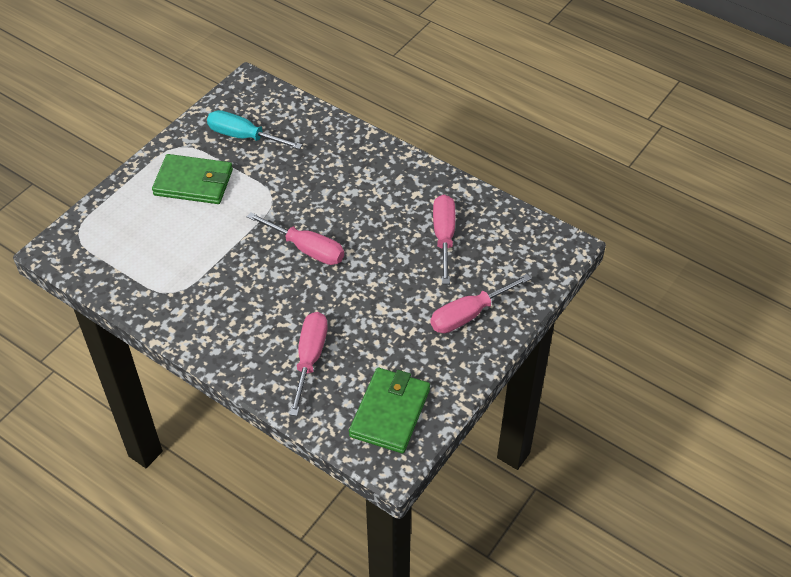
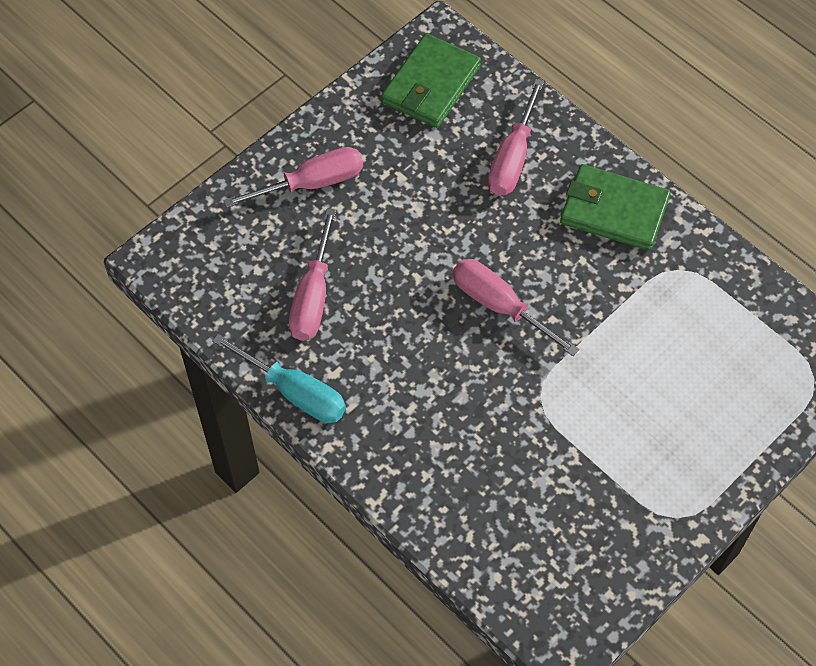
camera: 170 degrees left, 10 degrees up
(194, 182) = (653, 443): green wallet -> green wallet (613, 211)
(244, 136) = (575, 522): turquoise screwdriver -> turquoise screwdriver (294, 392)

